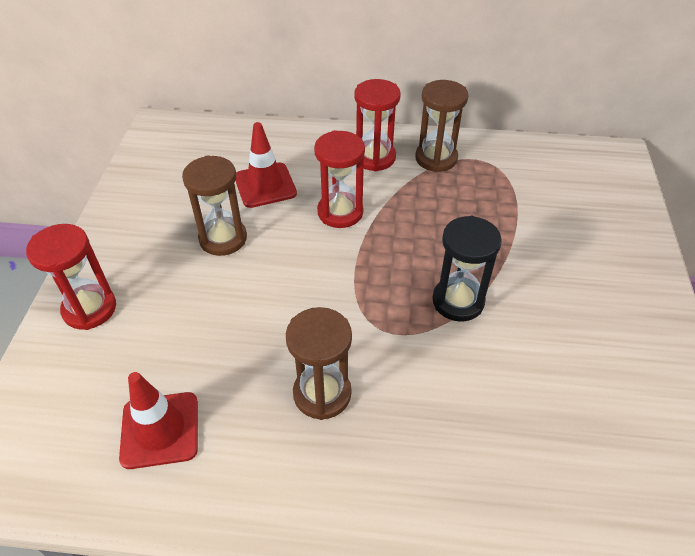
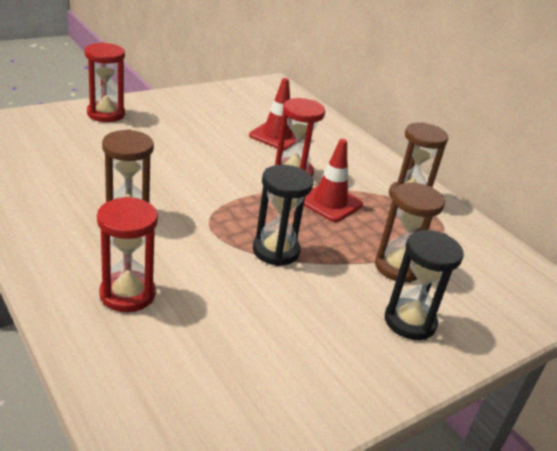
camera: 45 degrees right, 15 degrees down
(160, 430) = (44, 166): red traffic cone -> red traffic cone (330, 202)
(223, 238) = (211, 137): brown hourglass -> brown hourglass (398, 267)
(374, 157) = (367, 169): red hourglass -> red hourglass (127, 294)
(602, 268) = (410, 322): none -> black hourglass

